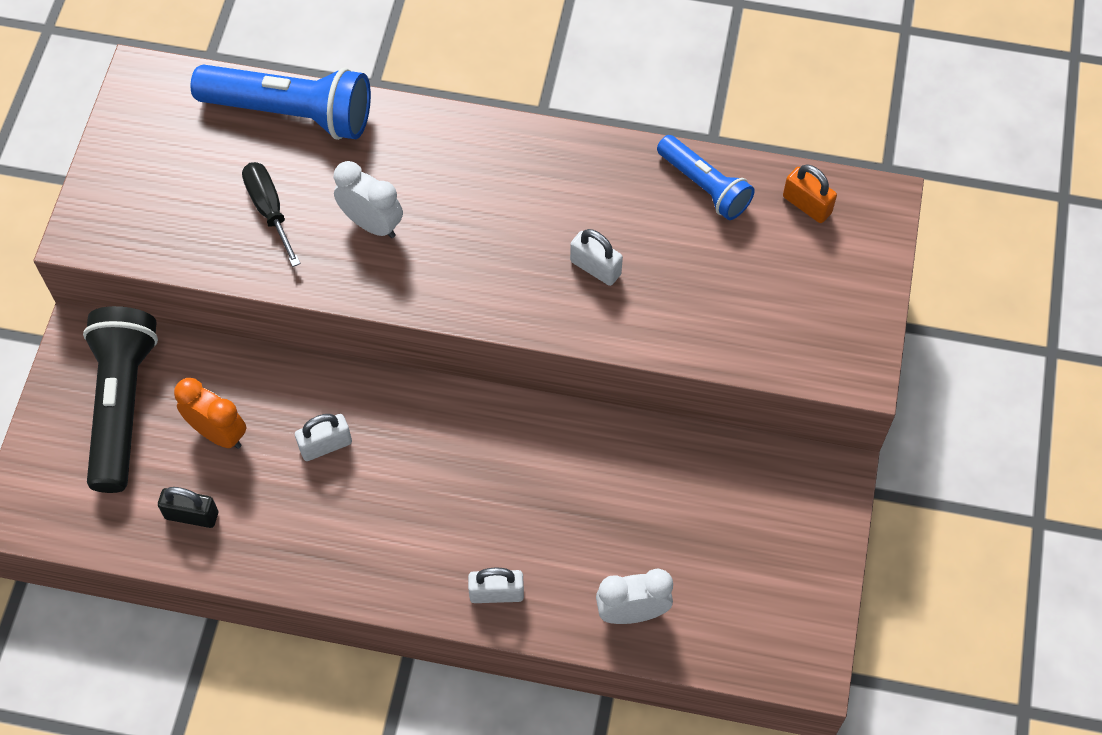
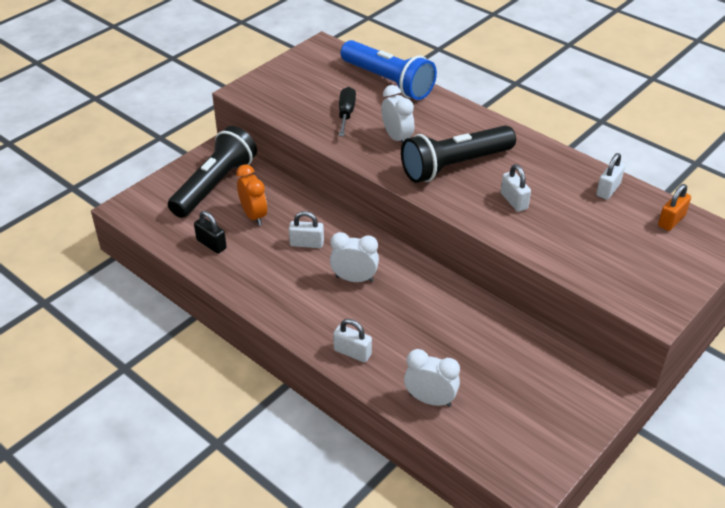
camera: 30 degrees right, 20 degrees down
(427, 473) = (354, 279): none -> white clock
(482, 240) = (454, 166): none -> black flashlight
(704, 186) = (608, 189): blue flashlight -> white padlock
(807, 205) = (671, 220): orange padlock -> orange padlock turned 60 degrees clockwise

